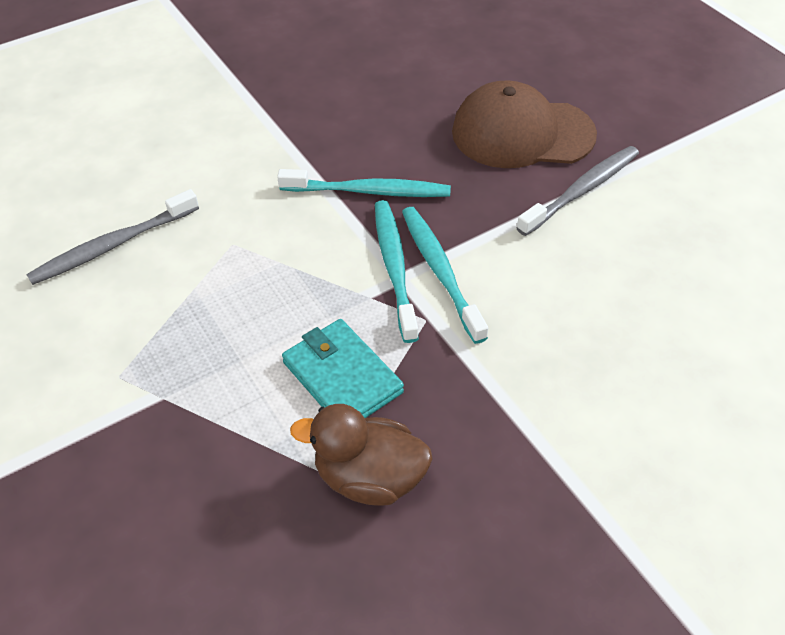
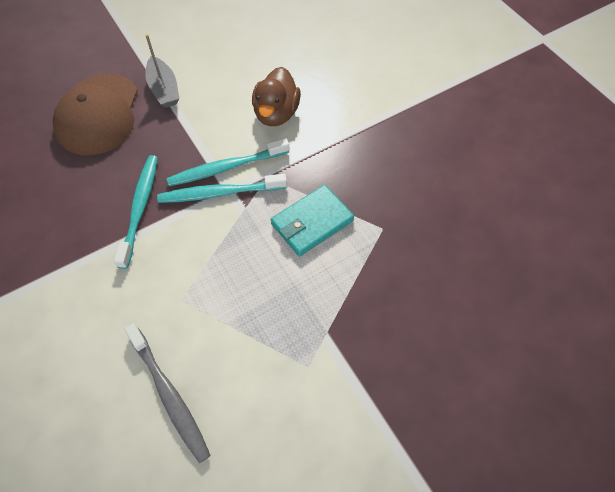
camera: 90 degrees left, 10 degrees up
(369, 477) = (384, 207): brown duck -> brown duck (276, 113)
(582, 190) = (164, 89): grey toothbrush -> grey boat

